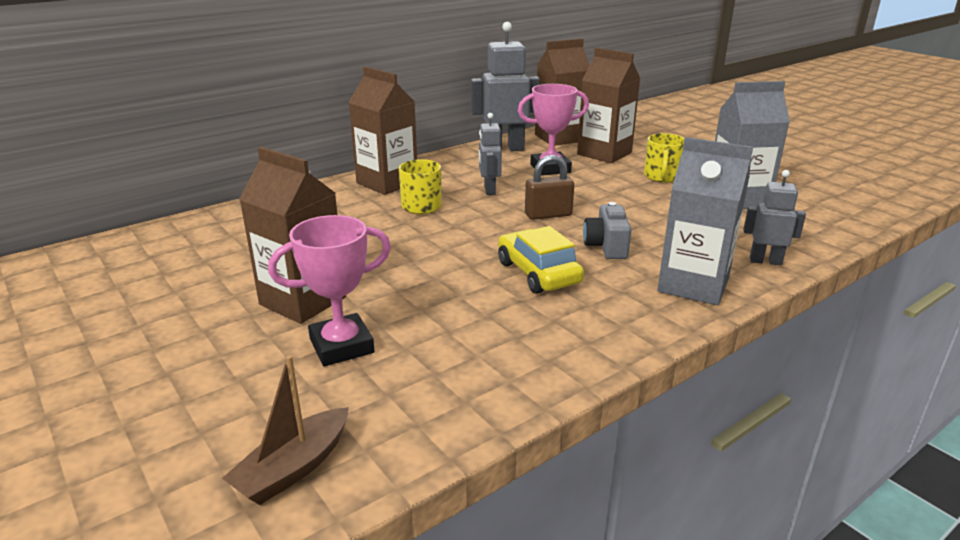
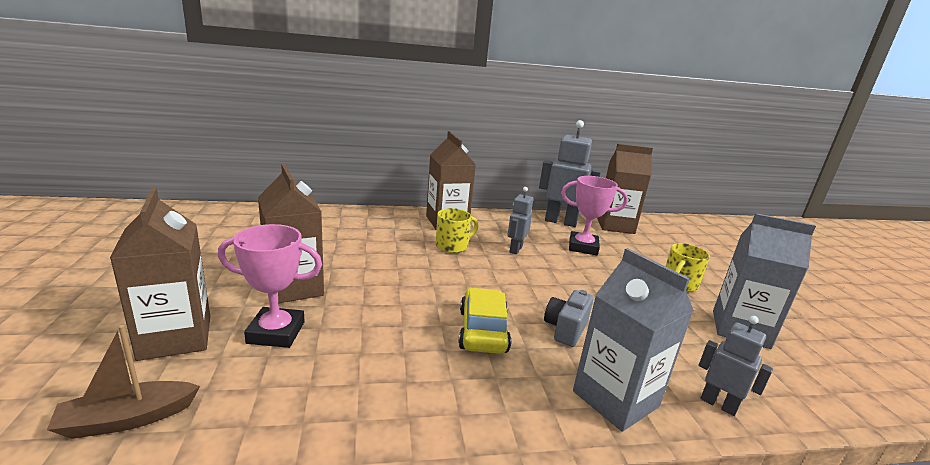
camera: 25 degrees right, 5 degrees down
(548, 215) = (542, 284): brown padlock -> none
(604, 153) = (642, 248): brown carton -> brown carton (175, 337)

